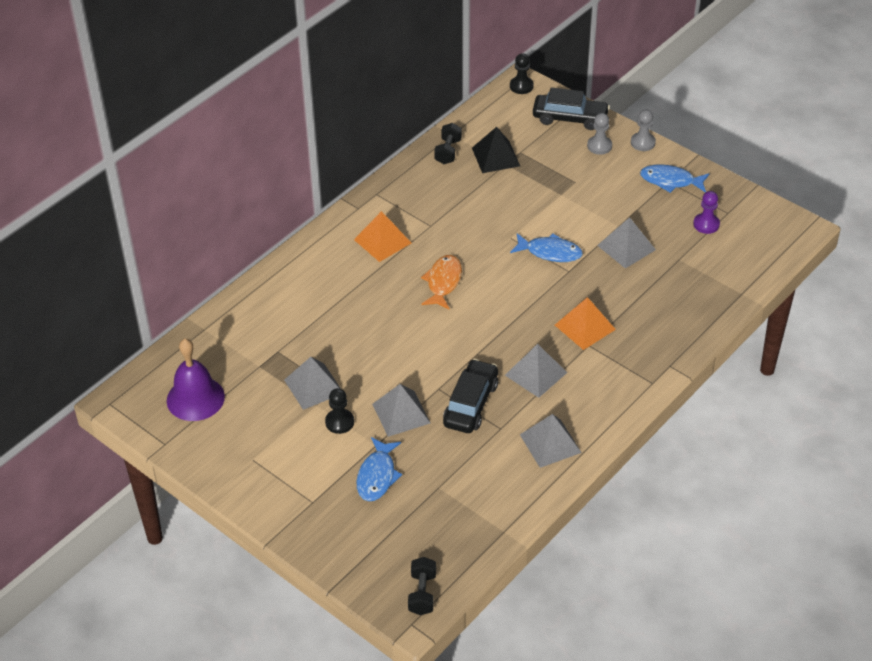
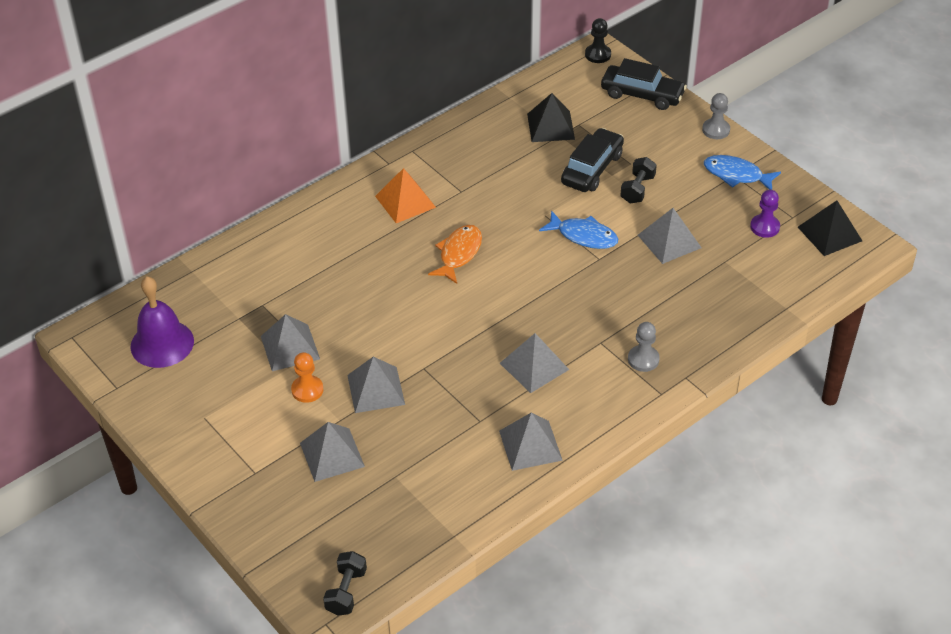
camera: 10 degrees right, 0 degrees up
(339, 422) = (307, 390): black pawn -> orange pawn
(377, 476) = (332, 454): blue fish -> grey pyramid
(448, 152) = (500, 115): black dumbbell -> black dumbbell (637, 189)
(471, 404) = (454, 390): black car -> black car (592, 169)
(585, 327) = (601, 322): orange pyramid -> none
(599, 146) = (667, 128): grey pawn -> grey pawn (643, 359)
(763, 223) = (829, 234): none -> black pyramid

